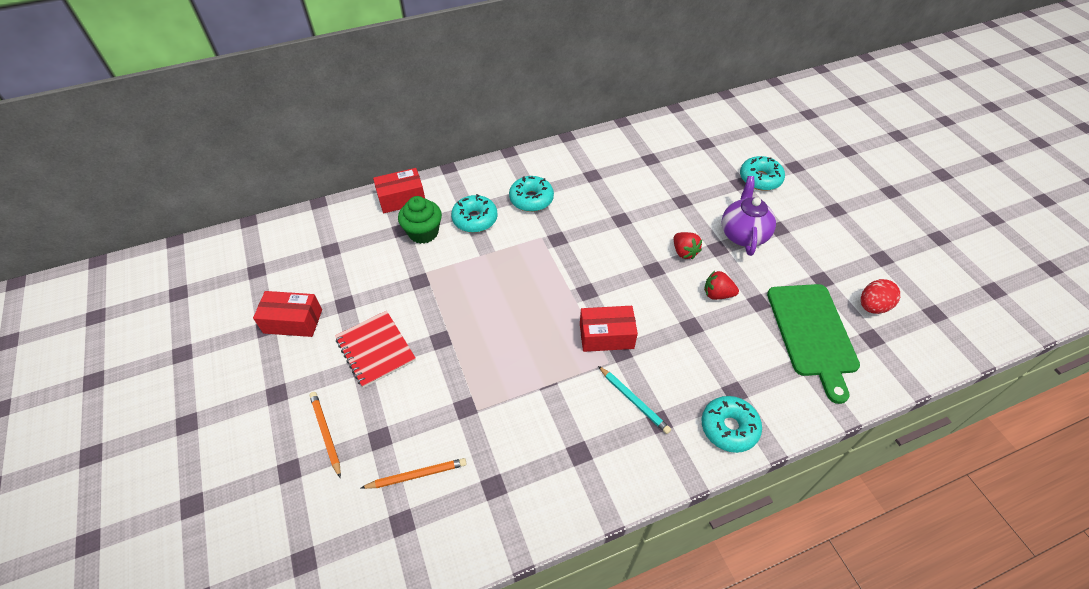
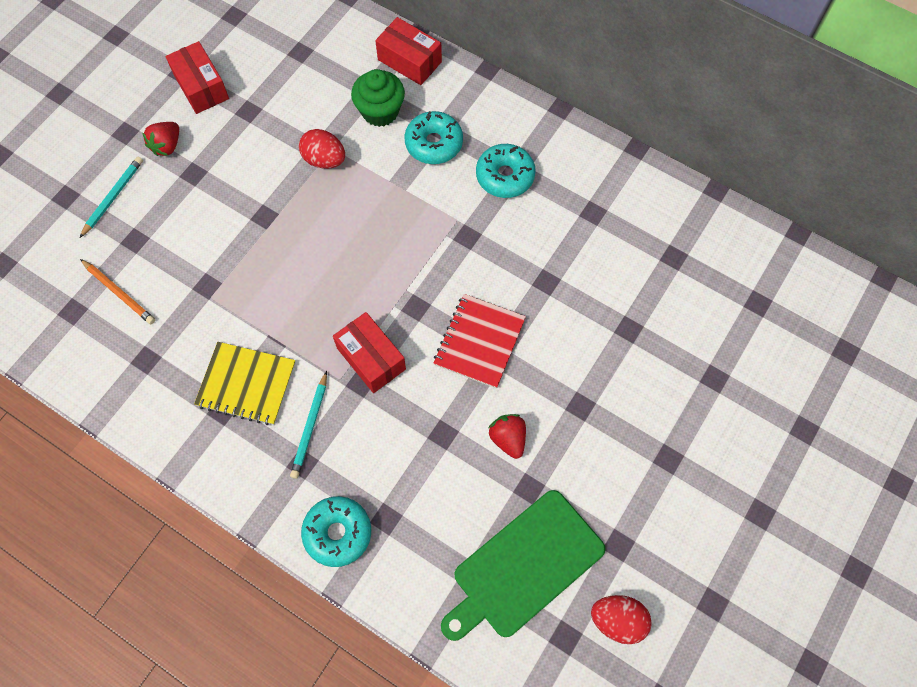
camera: 55 degrees right, 15 degrees up
(326, 433) = (113, 197): orange pencil -> turquoise pencil
(375, 350) = (217, 172): red notebook -> red notebook (479, 342)
(430, 281) = (324, 160): none -> red egg
(569, 424) = (246, 384): none -> yellow notebook
(684, 252) = (546, 373): red strawberry -> red strawberry (167, 146)
(743, 234) = (625, 423): purple teapot -> none
(760, 179) = (743, 398): turquoise donut -> none

